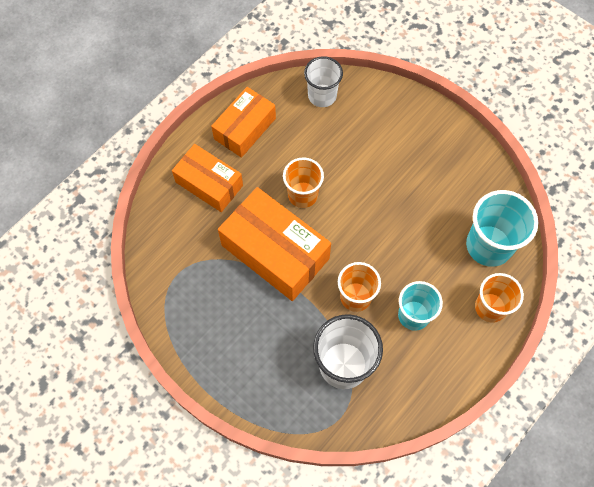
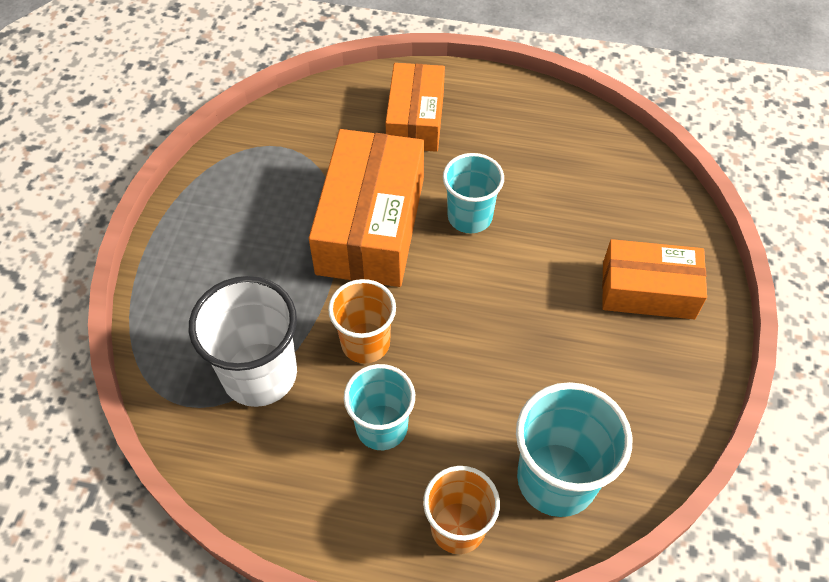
camera: 60 degrees right, 10 degrees down
(245, 128) = (515, 117): orange box -> orange box (648, 290)
(303, 195) = (469, 217): orange cup -> turquoise cup
(322, 96) = (626, 171): white cup -> none

